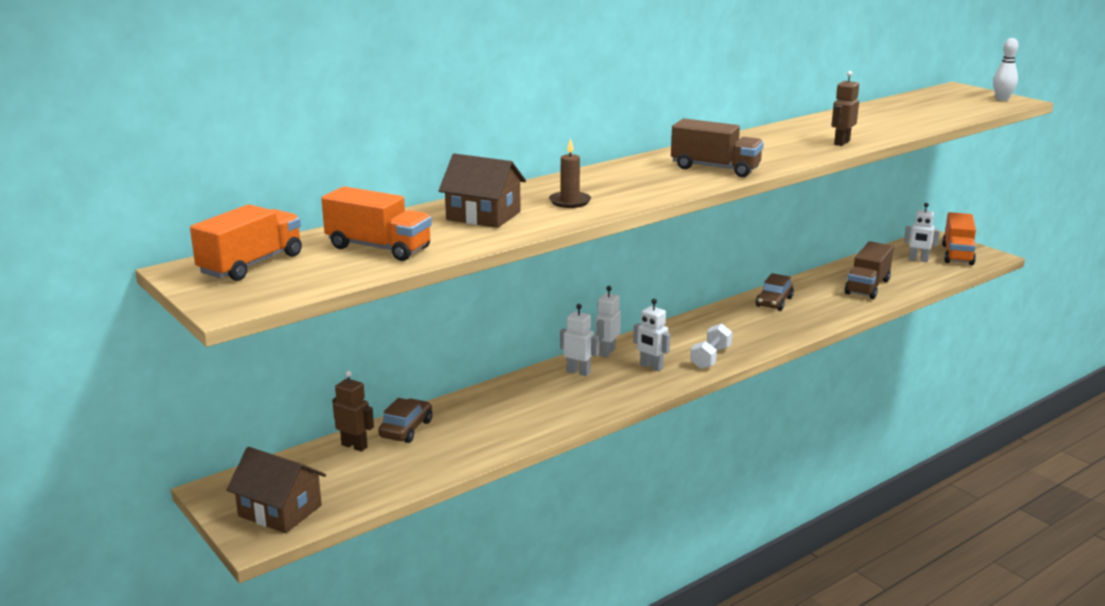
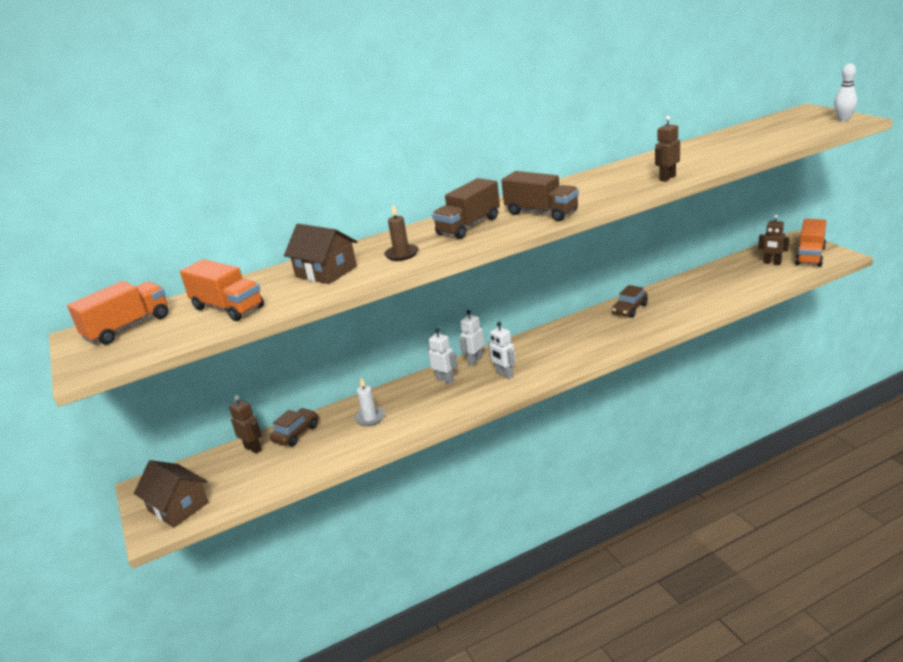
camera: 15 degrees right, 5 degrees up
(498, 412) = (370, 418): none -> white candle
(710, 358) = (556, 365): white dumbbell -> none
(867, 287) = (716, 292): brown truck -> brown truck (468, 226)
(918, 260) = (772, 263): white robot -> brown robot

